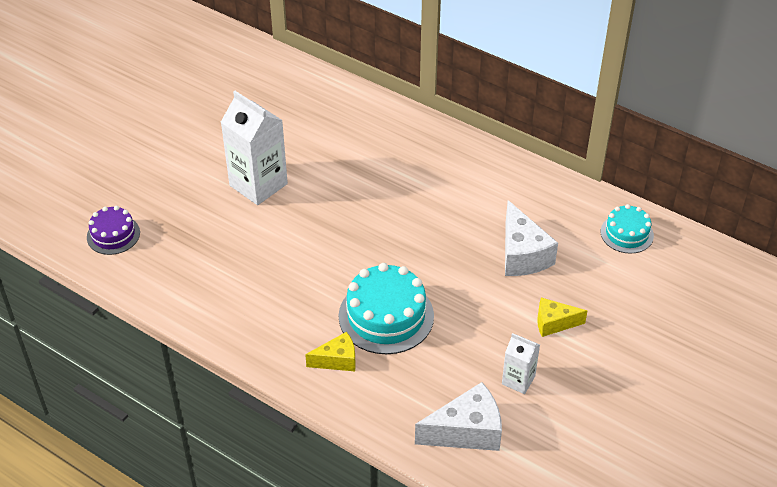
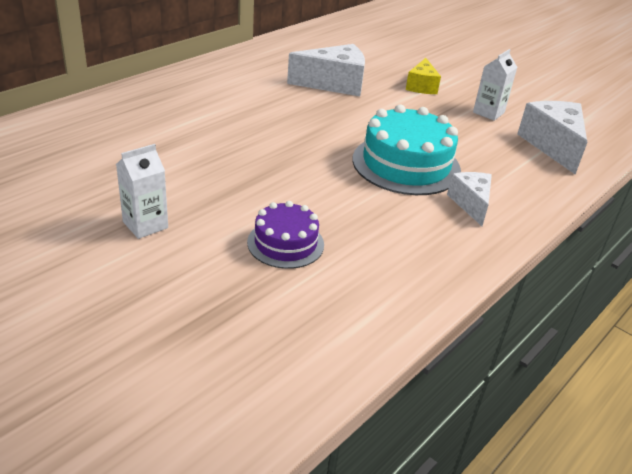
camera: 85 degrees left, 10 degrees down
(113, 235) = (184, 402): purple cake -> purple cake (285, 243)
(258, 185) = (145, 225): white carton -> white carton, size x0.53
(337, 360) = (471, 204): yellow cheese -> white cheese
(627, 233) = (321, 41): turquoise cake -> none

